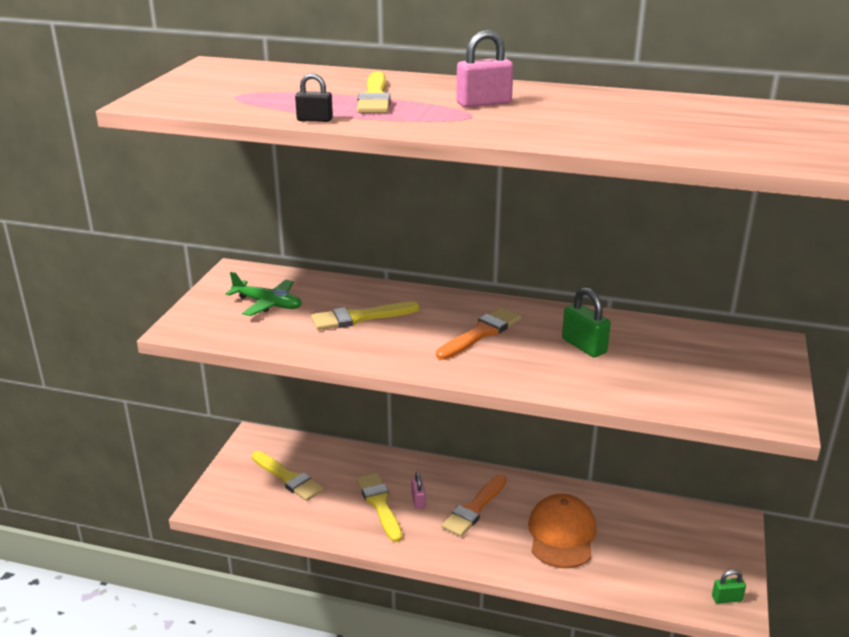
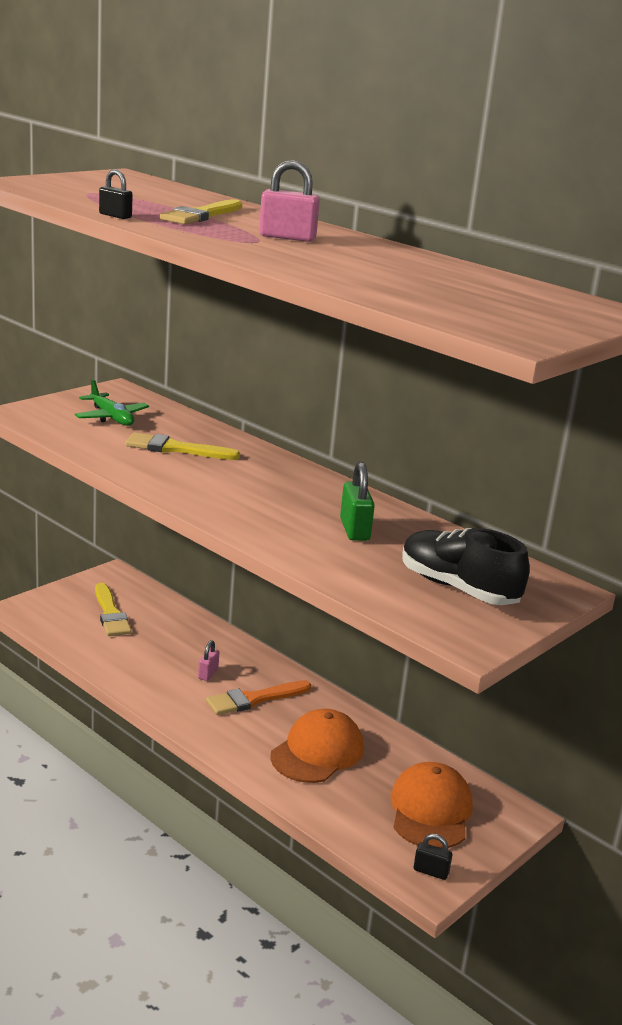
camera: 25 degrees right, 5 degrees down
(379, 504) = (170, 663): yellow brush -> none
(481, 333) = (269, 491): orange brush -> none
(680, 547) = (430, 810): none -> orange cap
(713, 372) = (458, 588): none -> black shoe
(726, 599) = (431, 871): green padlock -> black padlock

